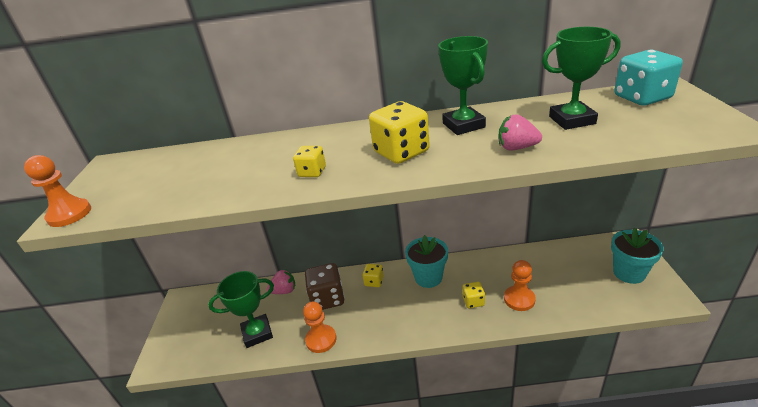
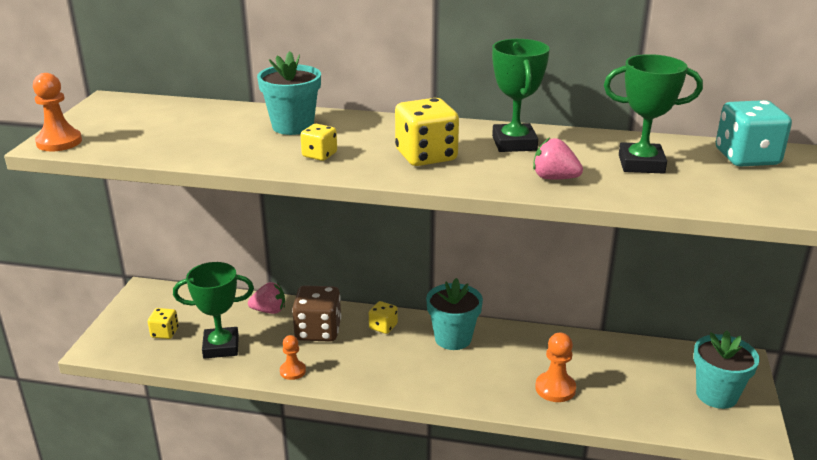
camera: 10 degrees right, 5 degrees down
(277, 151) = (293, 126): none -> turquoise flower pot
(321, 339) = (292, 371): orange pawn -> orange pawn, size x0.66
(473, 301) = (496, 377): yellow dice -> yellow dice (165, 333)

